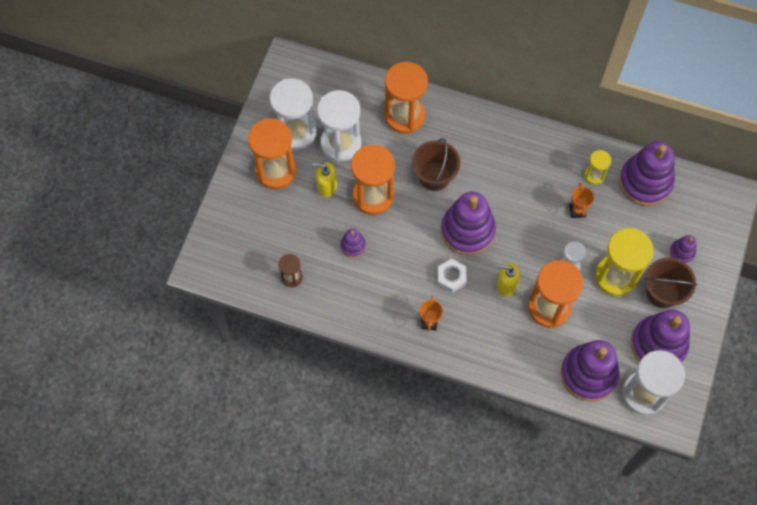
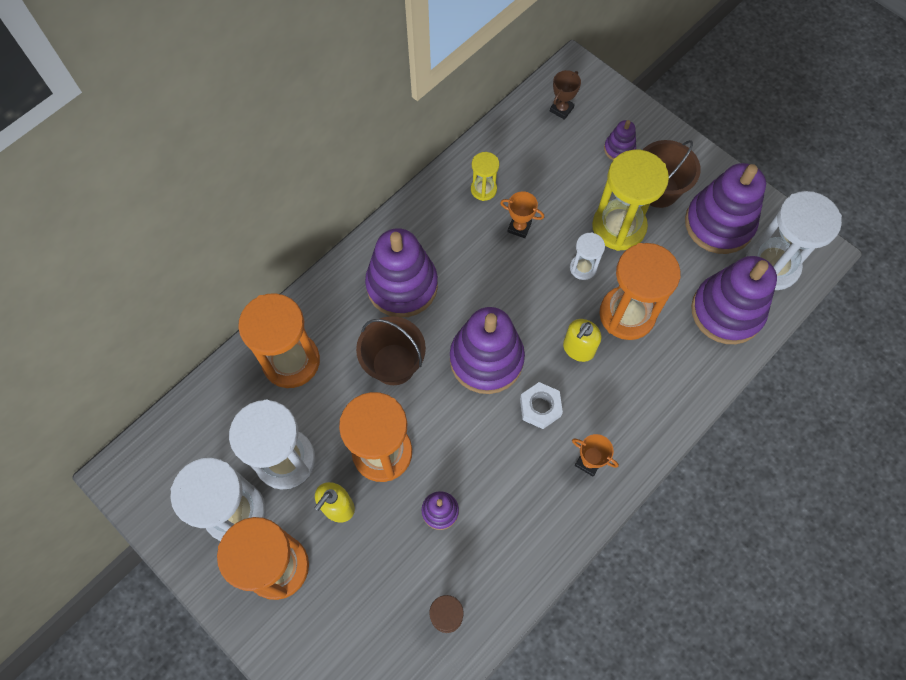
camera: 65 degrees left, 0 degrees up
(645, 182) = (518, 143): purple stacking toy -> purple stacking toy (402, 285)
(692, 199) = (561, 109): none -> brown trophy

